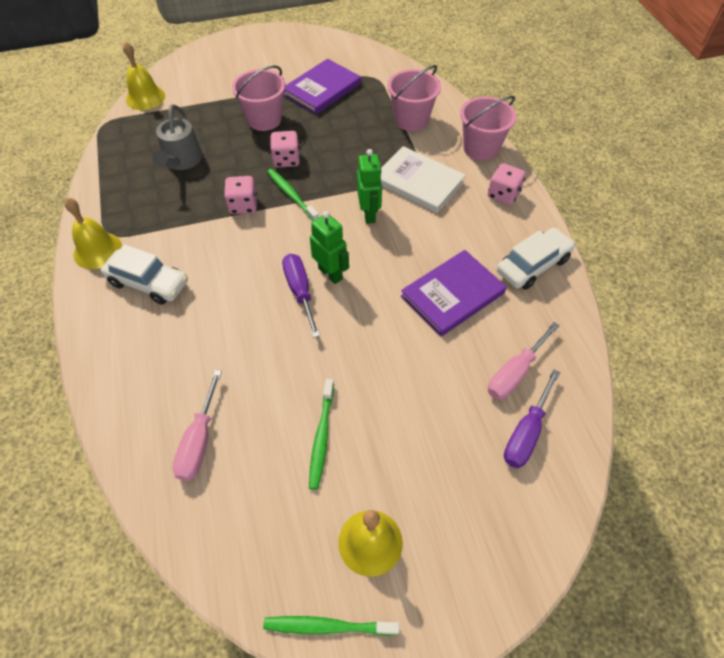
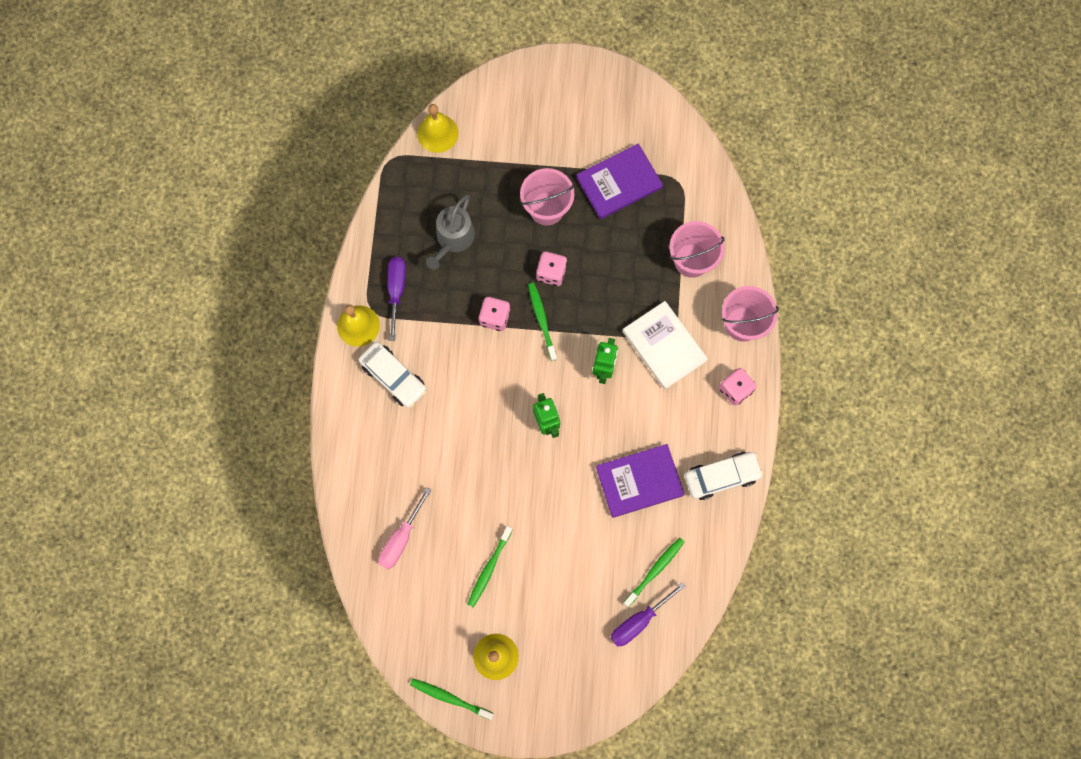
camera: 20 degrees right, 20 degrees up
(300, 292) = (515, 432): purple screwdriver -> purple screwdriver (396, 291)
(515, 373) = (655, 570): pink screwdriver -> green toothbrush

